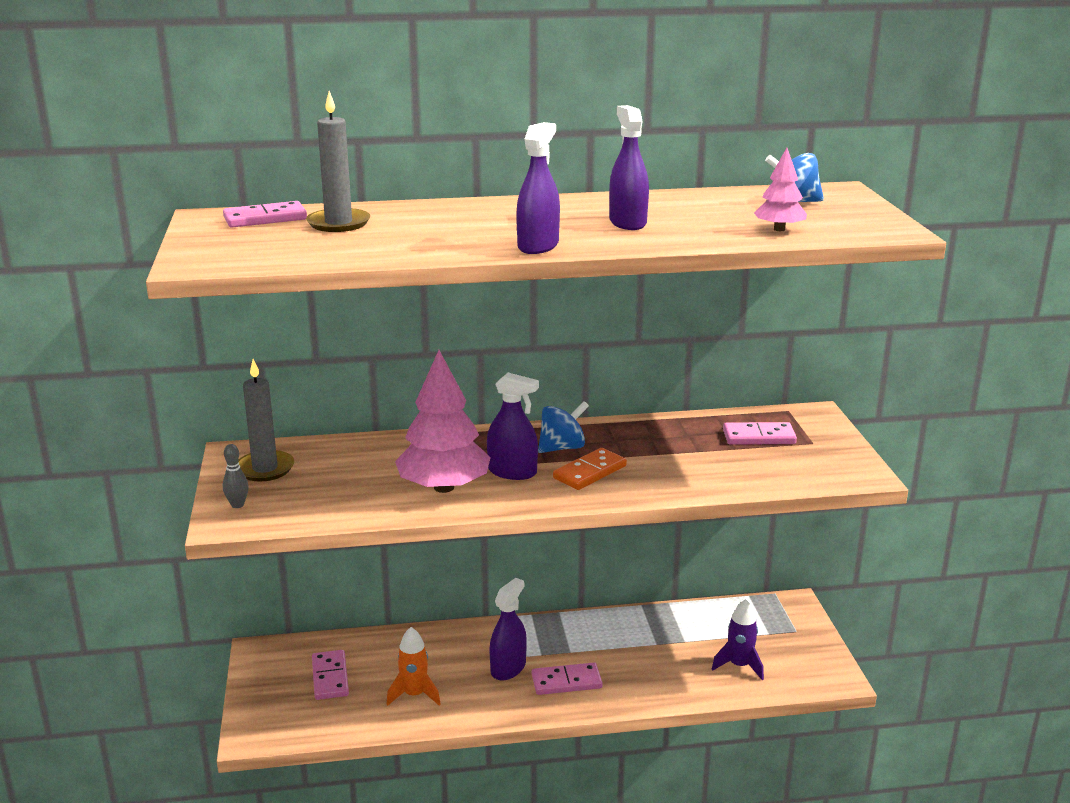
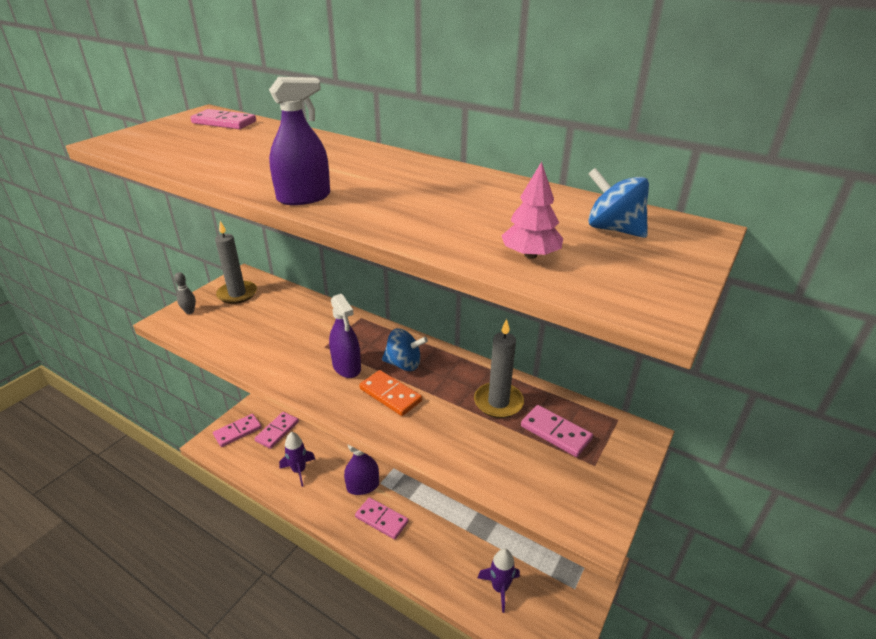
camera: 40 degrees right, 10 degrees up
(276, 704) = (238, 432): none -> pink domino
(338, 223) = (247, 137): grey candle -> grey candle (498, 402)
(414, 695) = (299, 470): orange rocket -> purple rocket
(444, 487) = (294, 357): pink tree -> none
(590, 472) = (390, 395): orange domino -> orange domino turned 45 degrees clockwise
(627, 222) = (418, 199): purple spray bottle -> none

